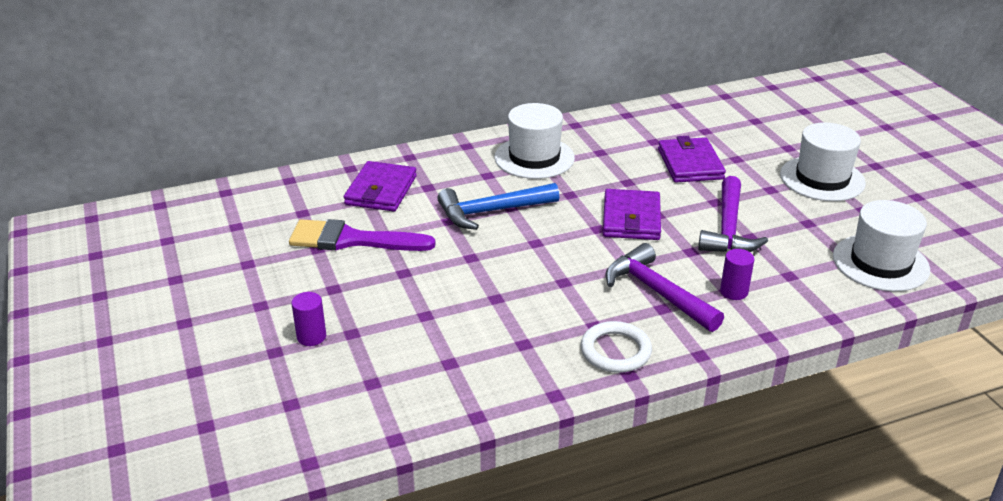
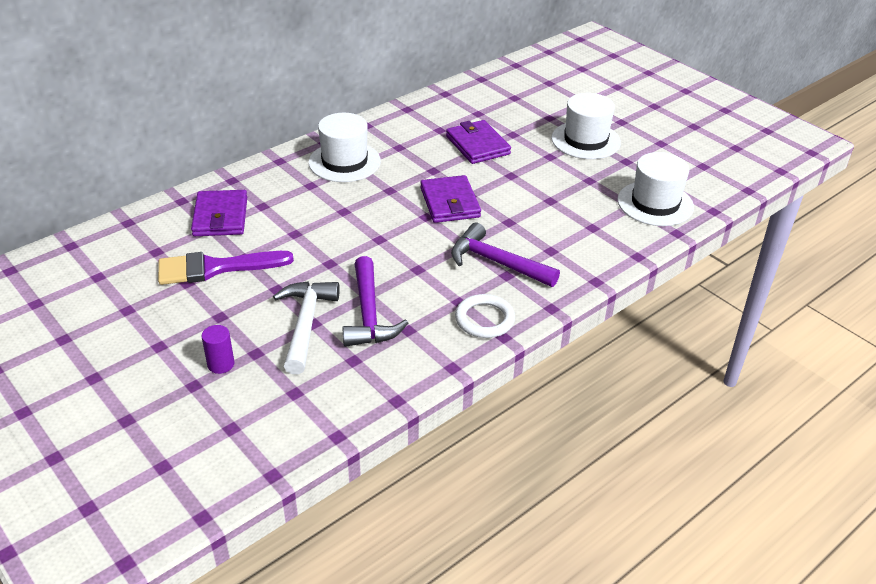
camera: 20 degrees left, 5 degrees up
(417, 314) = (306, 324): none -> white hammer
(491, 211) = (329, 218): blue hammer -> none
(728, 228) = (530, 197): purple hammer -> purple hammer (369, 314)
(734, 291) = (556, 250): purple cylinder -> none

